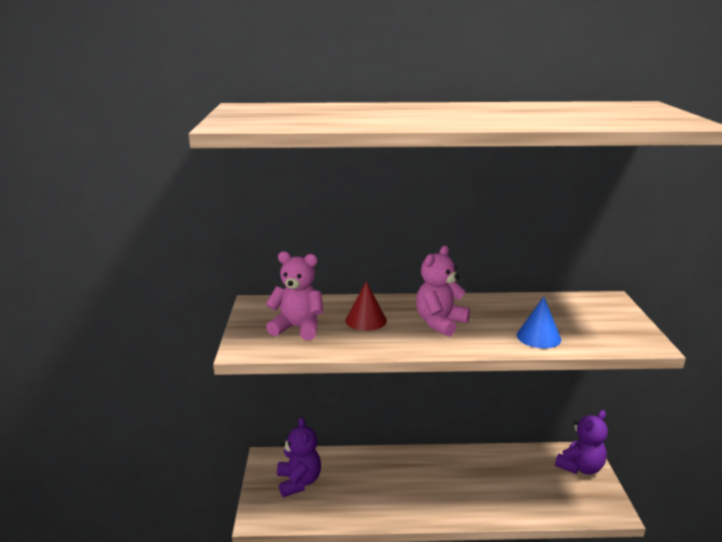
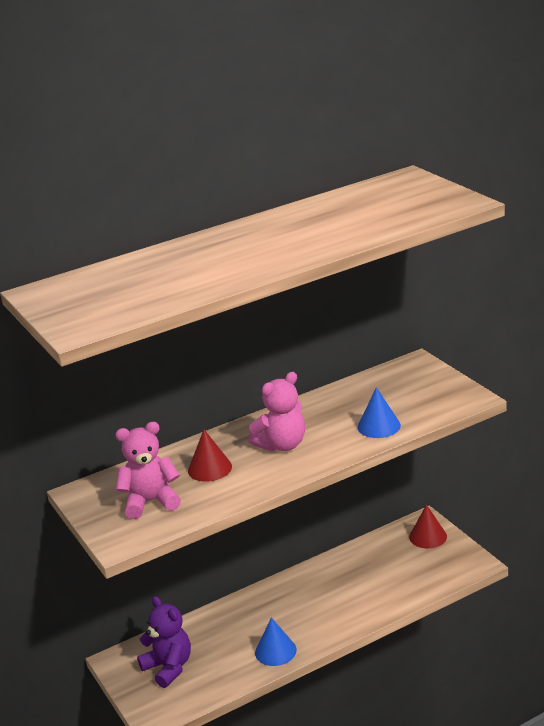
camera: 25 degrees left, 5 degrees up
(388, 508) = (275, 651): none -> blue cone
(440, 323) = (282, 445): pink teddy bear -> pink teddy bear turned 135 degrees counterclockwise
(580, 467) = (428, 536): purple teddy bear -> red cone

